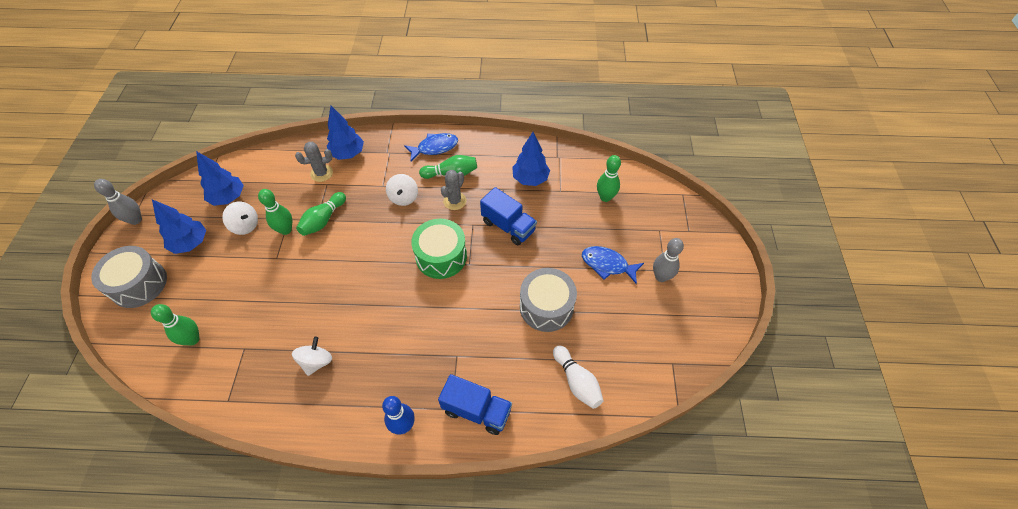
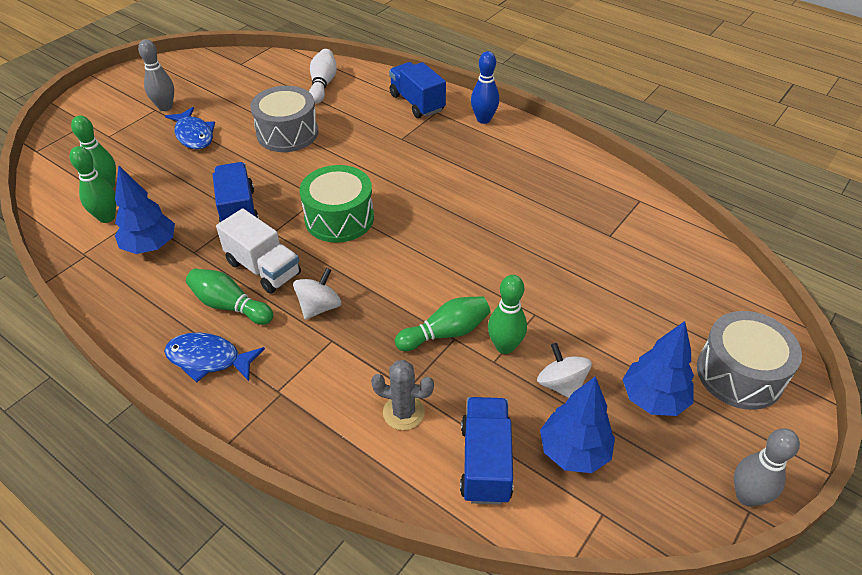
camera: 145 degrees left, 10 degrees down
(192, 339) = (669, 270): green bowling pin -> green bowling pin (107, 217)
(270, 173) = (485, 462): none -> blue truck
(316, 362) = (536, 191): white spinning top -> none
(348, 154) = (339, 426): blue tree -> none
(455, 201) = (263, 268): grey cactus -> white truck

